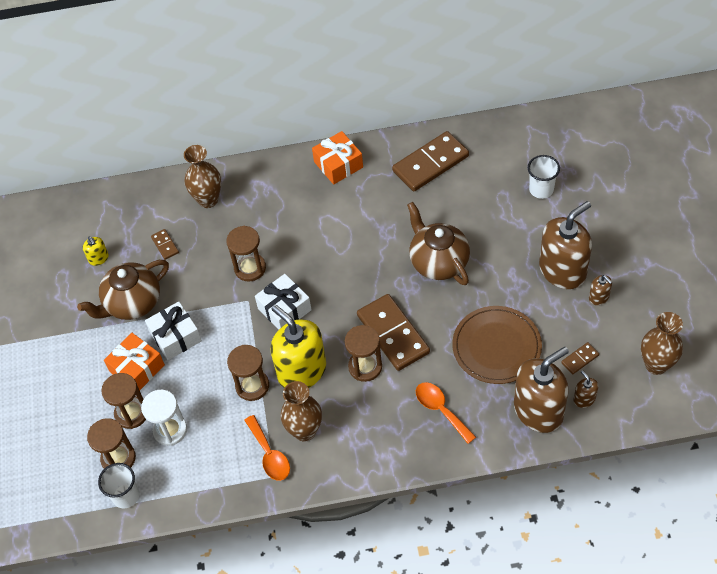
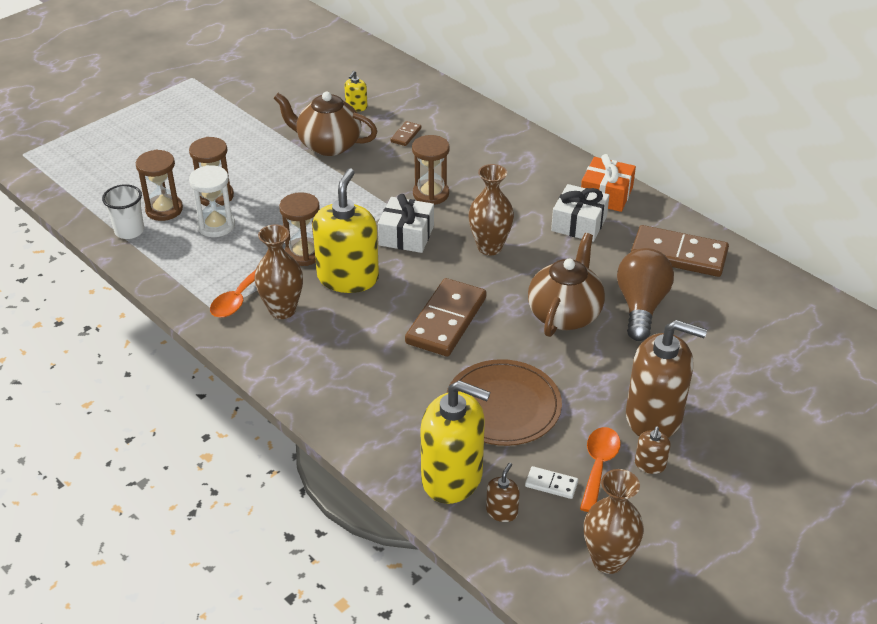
camera: 50 degrees right, 15 degrees down
(137, 368) = (264, 178): orange gift -> none
(175, 337) = (316, 184): white gift -> white gift (579, 223)
(208, 200) = (479, 136): brown vase -> brown vase (489, 247)
(365, 367) = (390, 318): brown hourglass -> none
(441, 410) = (387, 397): orange spoon -> orange spoon (598, 466)
(462, 215) = (641, 306): none -> brown light bulb
(538, 410) = (452, 477): brown soap dispenser -> yellow soap dispenser
(541, 189) = (741, 352): white cup -> none
(580, 359) = (551, 484): brown domino -> white domino

